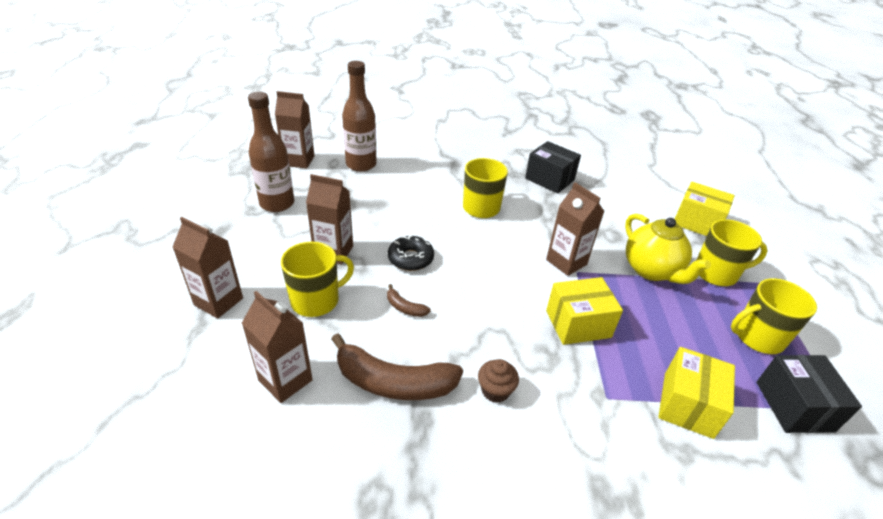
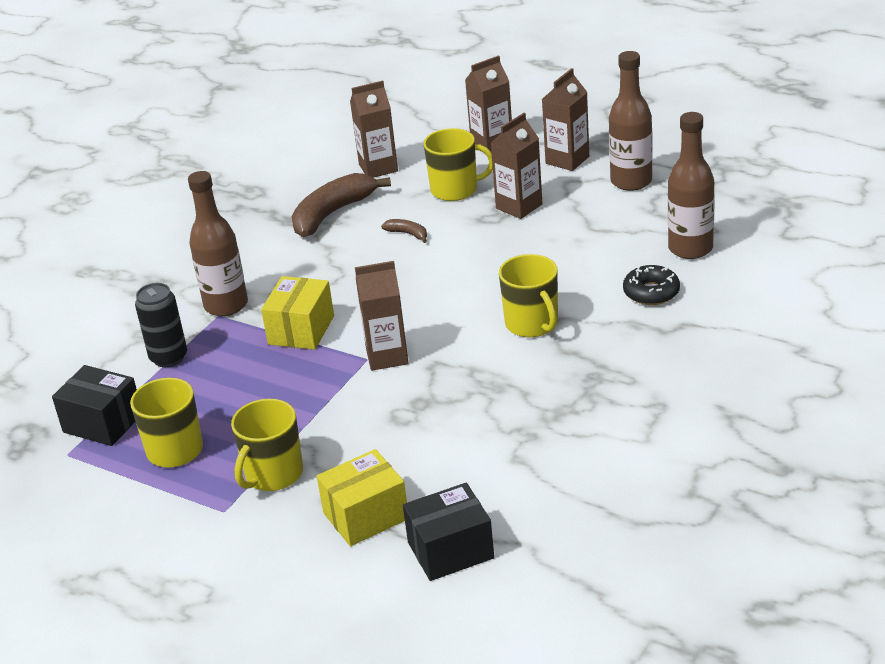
camera: 125 degrees right, 5 degrees down
(299, 161) = (724, 203): brown carton -> brown carton (567, 160)
(316, 300) = (455, 189): yellow mug -> yellow mug turned 90 degrees counterclockwise
(404, 307) = (408, 234): brown banana -> brown banana turned 60 degrees clockwise
(410, 258) = (474, 250): black donut -> black donut (651, 292)
(495, 391) = (279, 260): brown cupcake -> none
(549, 179) = (560, 408): black box -> black box (450, 550)
(590, 399) = (226, 305): none -> brown bottle
(651, 270) = (321, 419): yellow teapot -> none
(688, 404) = (169, 357): yellow box -> black can

